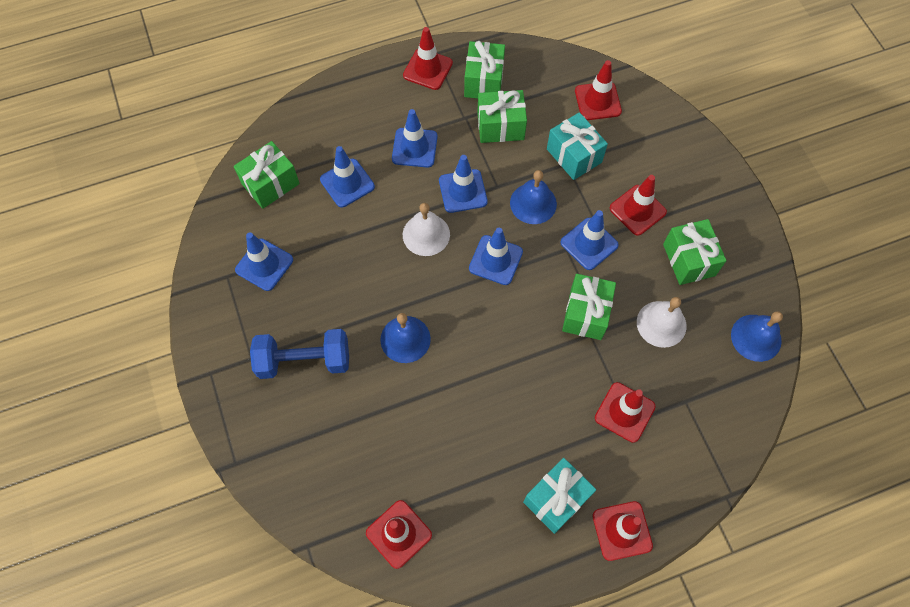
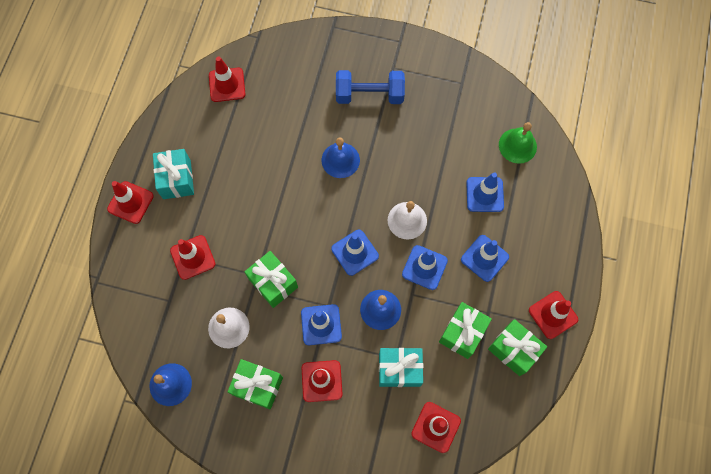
camera: 125 degrees right, 5 degrees up
(264, 265) = (455, 108): blue traffic cone -> none
(270, 184) = (517, 145): green gift -> green bell
(304, 360) = (369, 95): blue dumbbell -> blue dumbbell turned 60 degrees clockwise

